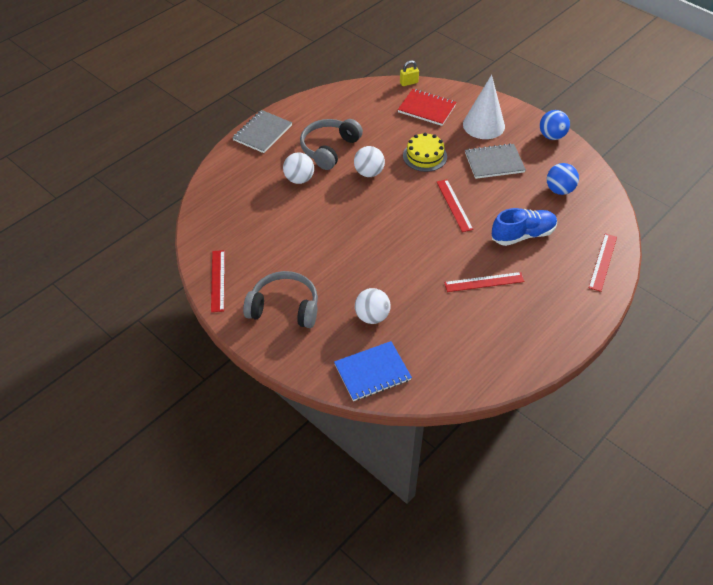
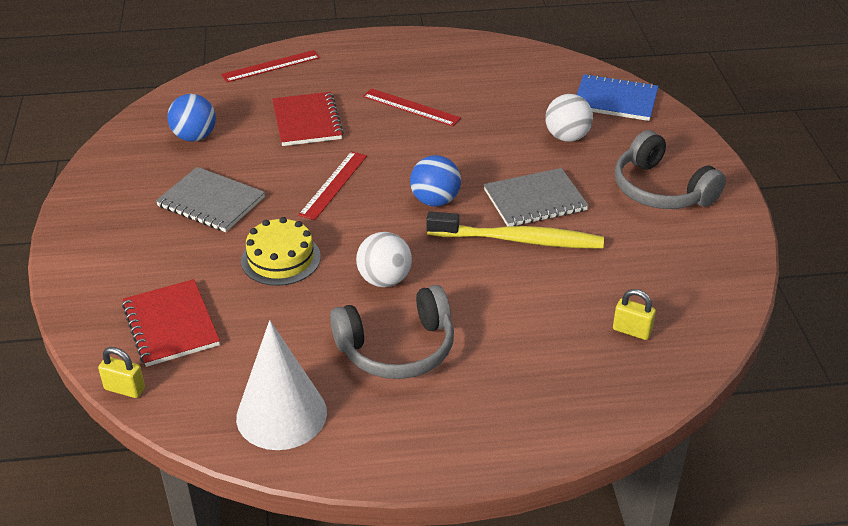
camera: 140 degrees left, 10 degrees down
(218, 280) = (726, 257): red ruler -> none
(237, 211) = (632, 331): none -> yellow padlock
(262, 133) = (474, 444): grey notebook -> grey notebook (535, 200)
(299, 179) = (493, 327): white ball -> none
(330, 228) = (519, 240): none -> yellow toothbrush
(483, 125) = (140, 253): white cone -> white cone (281, 414)
(523, 235) = (307, 121): blue shoe -> red notebook
(552, 136) = (90, 192): blue ball -> blue ball (435, 201)

